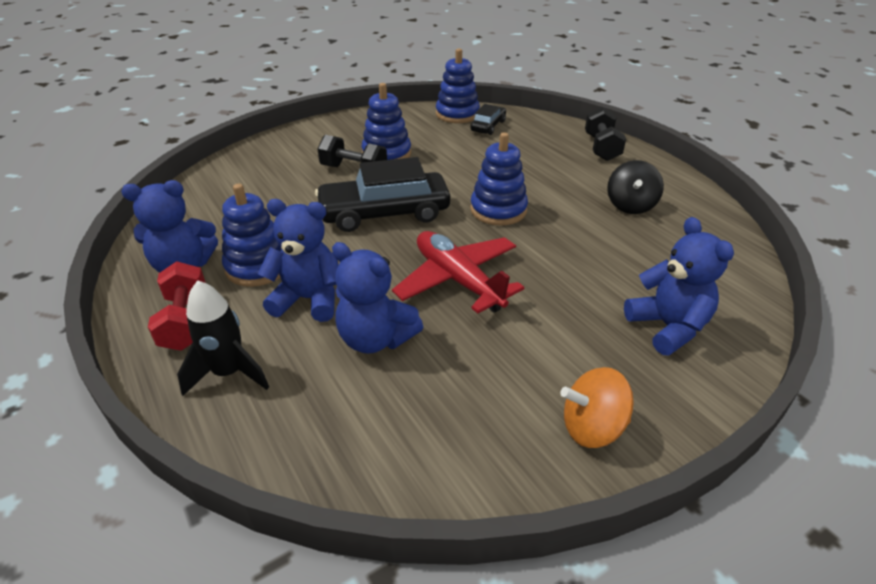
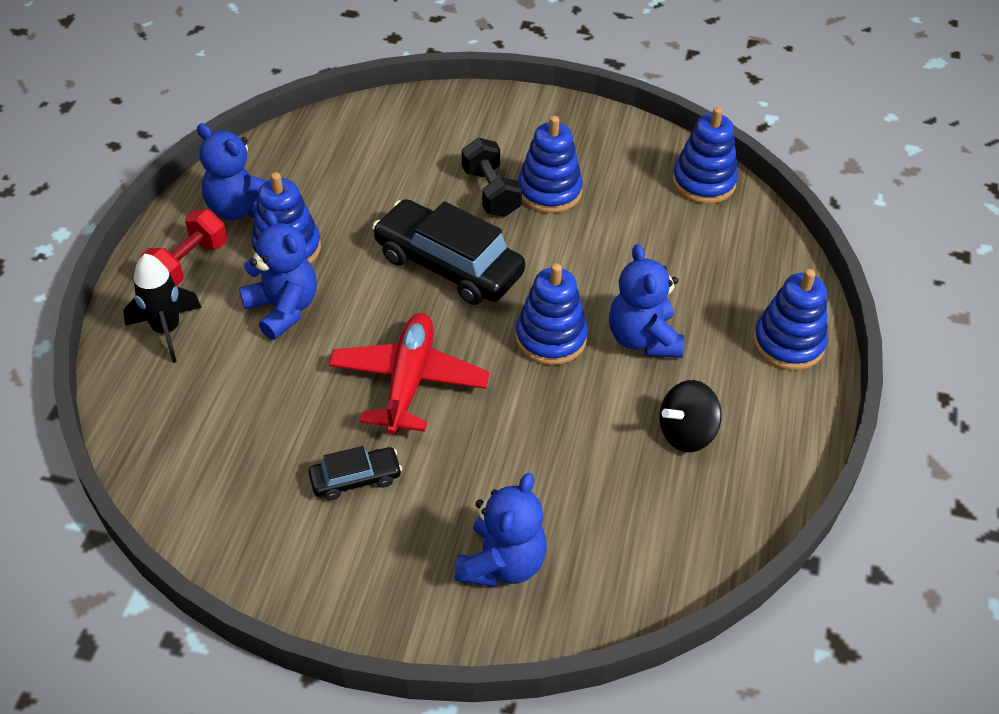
camera: 45 degrees right, 10 degrees up
(375, 339) = (282, 382): blue teddy bear -> blue teddy bear (643, 339)
(488, 126) = (710, 223): black car -> black car (355, 479)
(592, 427) = (320, 574): orange spinning top -> none
(601, 148) = (788, 343): black dumbbell -> blue stacking toy

